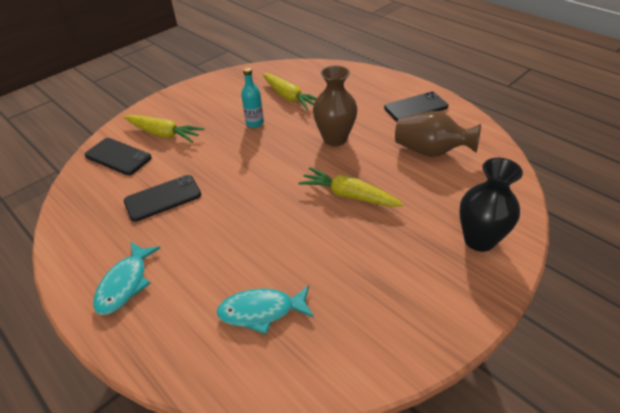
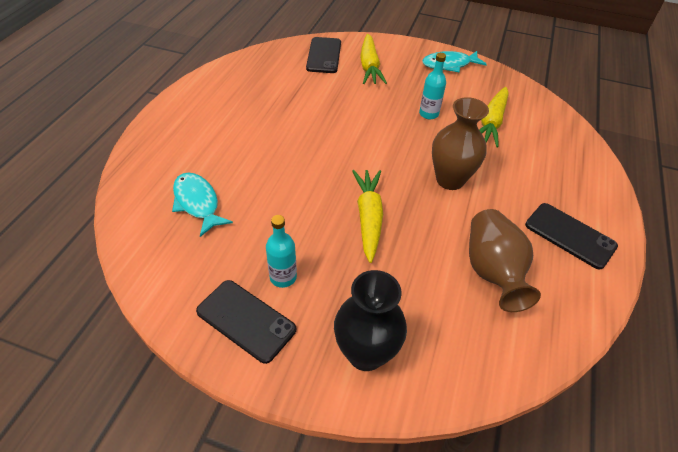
camera: 60 degrees right, 5 degrees up
(125, 284) = (195, 118): turquoise fish -> turquoise fish (449, 65)
(163, 198) = (291, 99): black phone -> black phone (246, 320)
(387, 268) = (283, 277): none -> turquoise bottle

